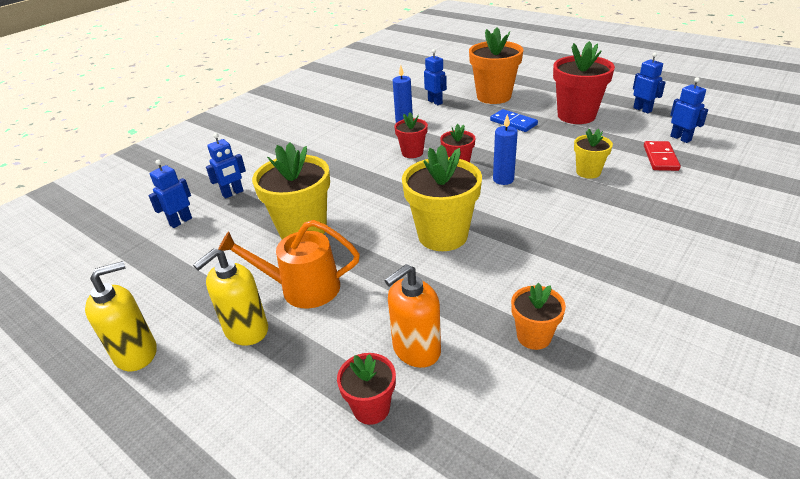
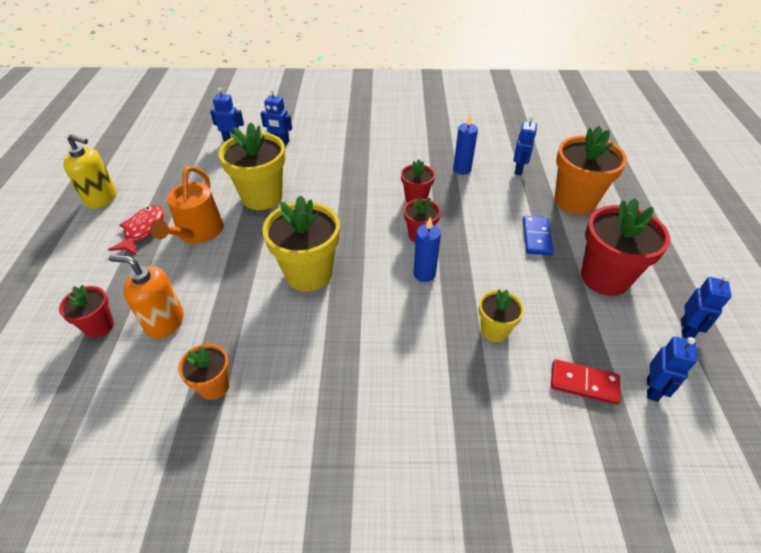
camera: 50 degrees right, 10 degrees up
(246, 330) = (143, 230): yellow soap dispenser -> red fish
(303, 288) = (198, 232): orange watering can -> orange watering can turned 135 degrees counterclockwise
(660, 158) = (584, 383): red domino -> red domino turned 45 degrees clockwise

